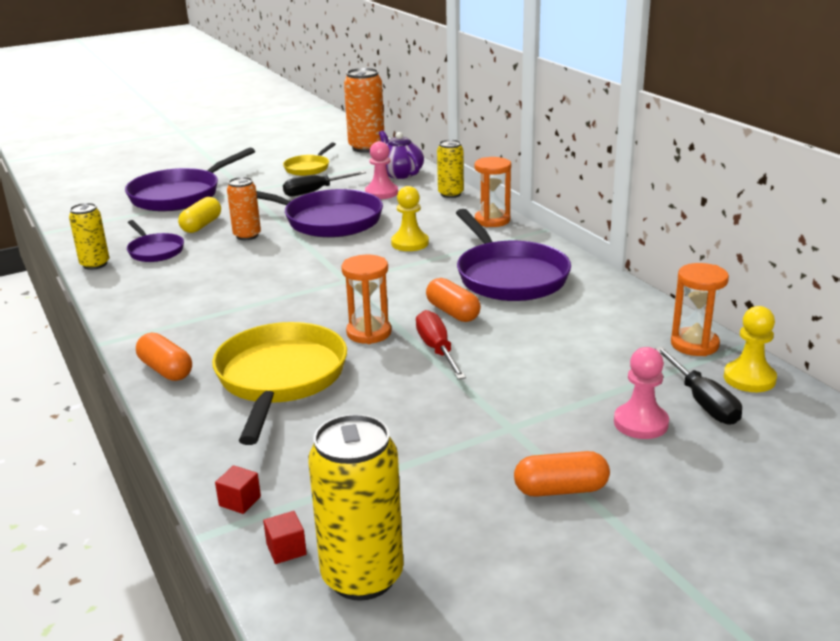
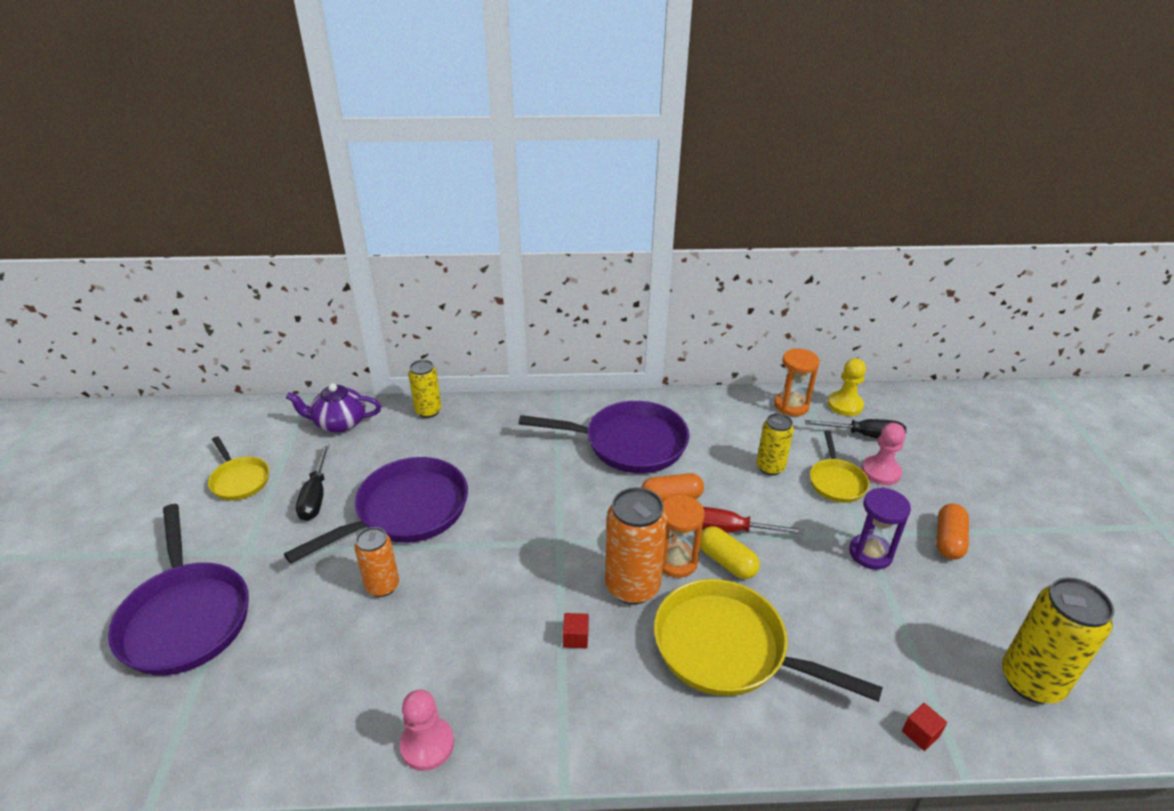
camera: 65 degrees left, 10 degrees up
(95, 264) = (328, 760): yellow can -> yellow can (770, 467)
(155, 251) = (345, 684): purple pan -> none
(166, 370) = (663, 739): orange capsule -> none
(201, 225) = (311, 619): yellow capsule -> yellow capsule (726, 561)
(286, 549) = (992, 719): red cube -> red cube (575, 638)
(366, 148) = (236, 420): orange can -> orange can (632, 586)
(381, 193) = (375, 451): pink pawn -> pink pawn (427, 745)
(410, 243) = (514, 474): yellow pawn -> none
(481, 436) = (870, 553): none -> purple hourglass
(492, 220) = (512, 410): orange hourglass -> none
(584, 396) = (836, 481): none -> yellow pan

